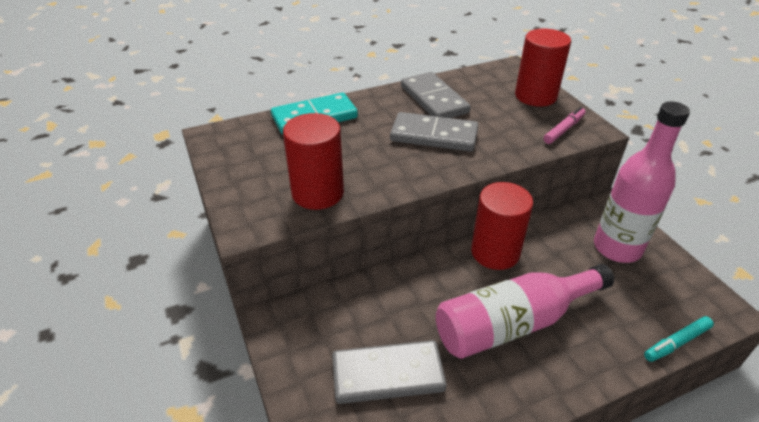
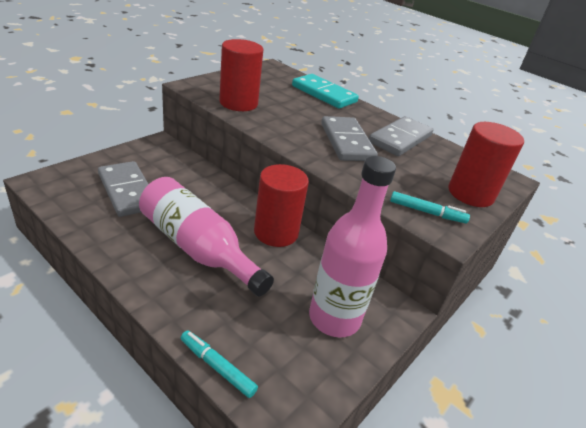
camera: 60 degrees right, 5 degrees down
(563, 129) = (427, 212): pink marker -> turquoise marker

